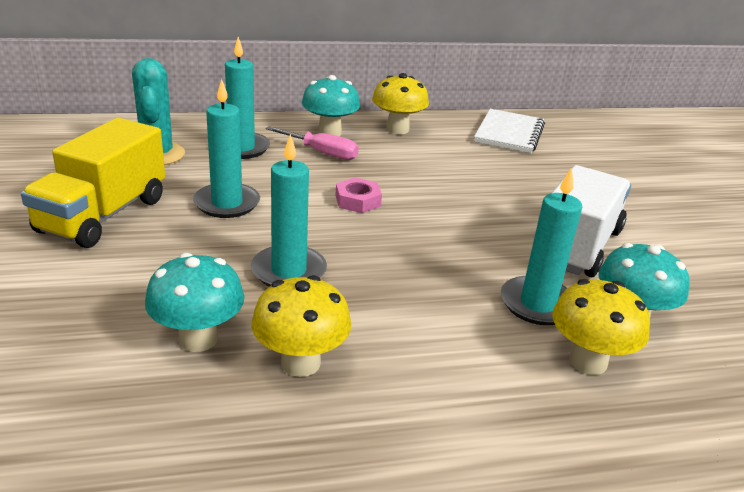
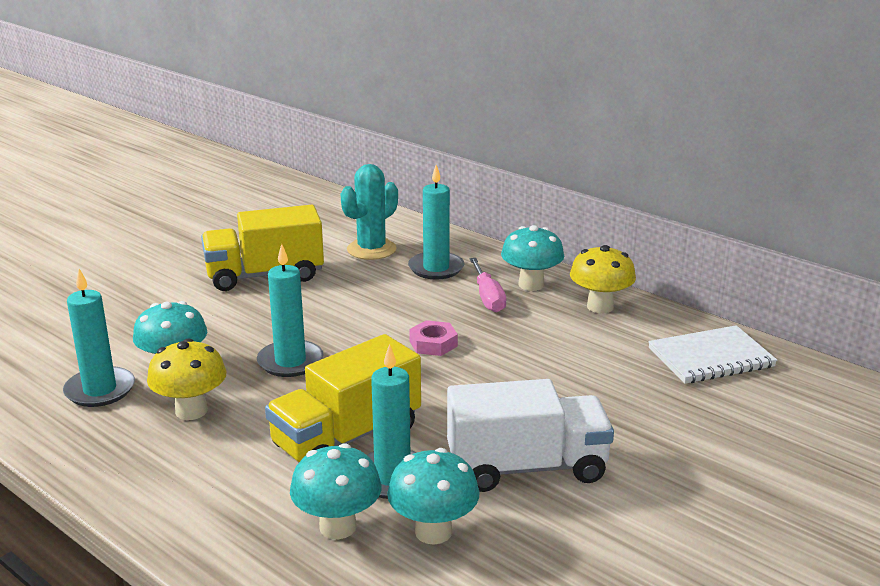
camera: 55 degrees right, 5 degrees down
(227, 203) = (344, 302): turquoise candle -> turquoise candle (100, 390)
(454, 299) = (347, 438): none -> yellow truck
(588, 362) = (338, 527): yellow mushroom -> turquoise mushroom

